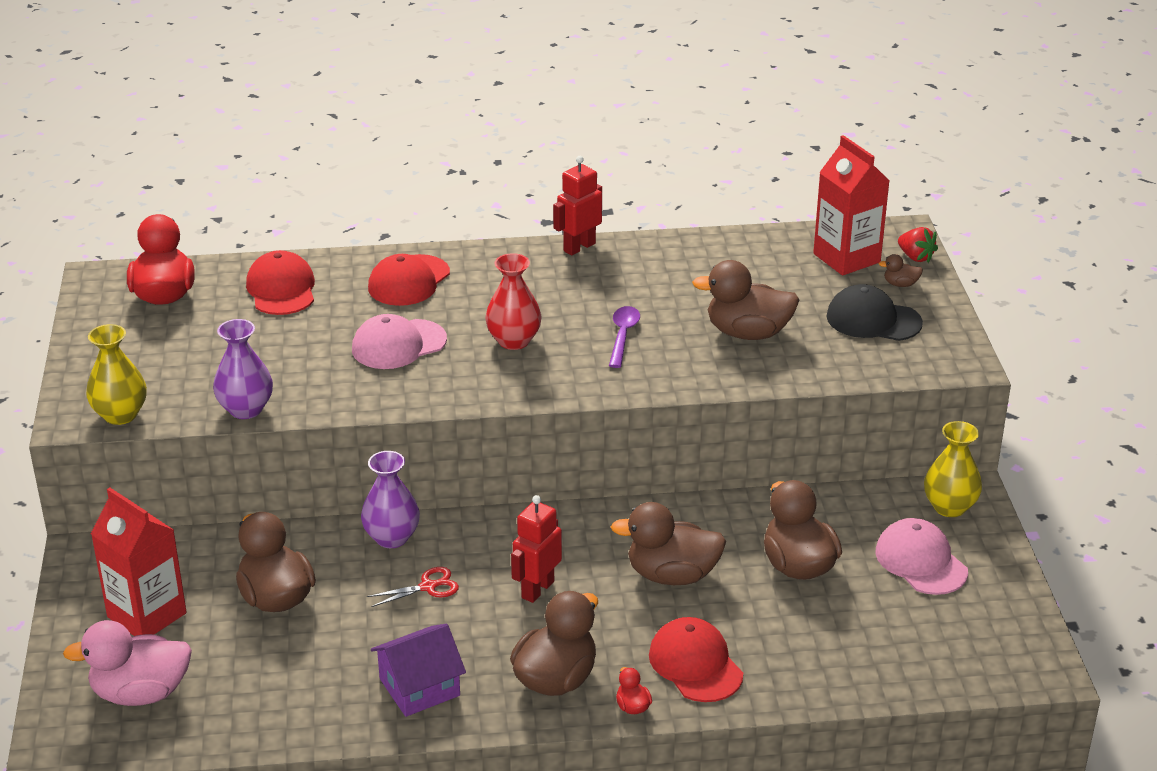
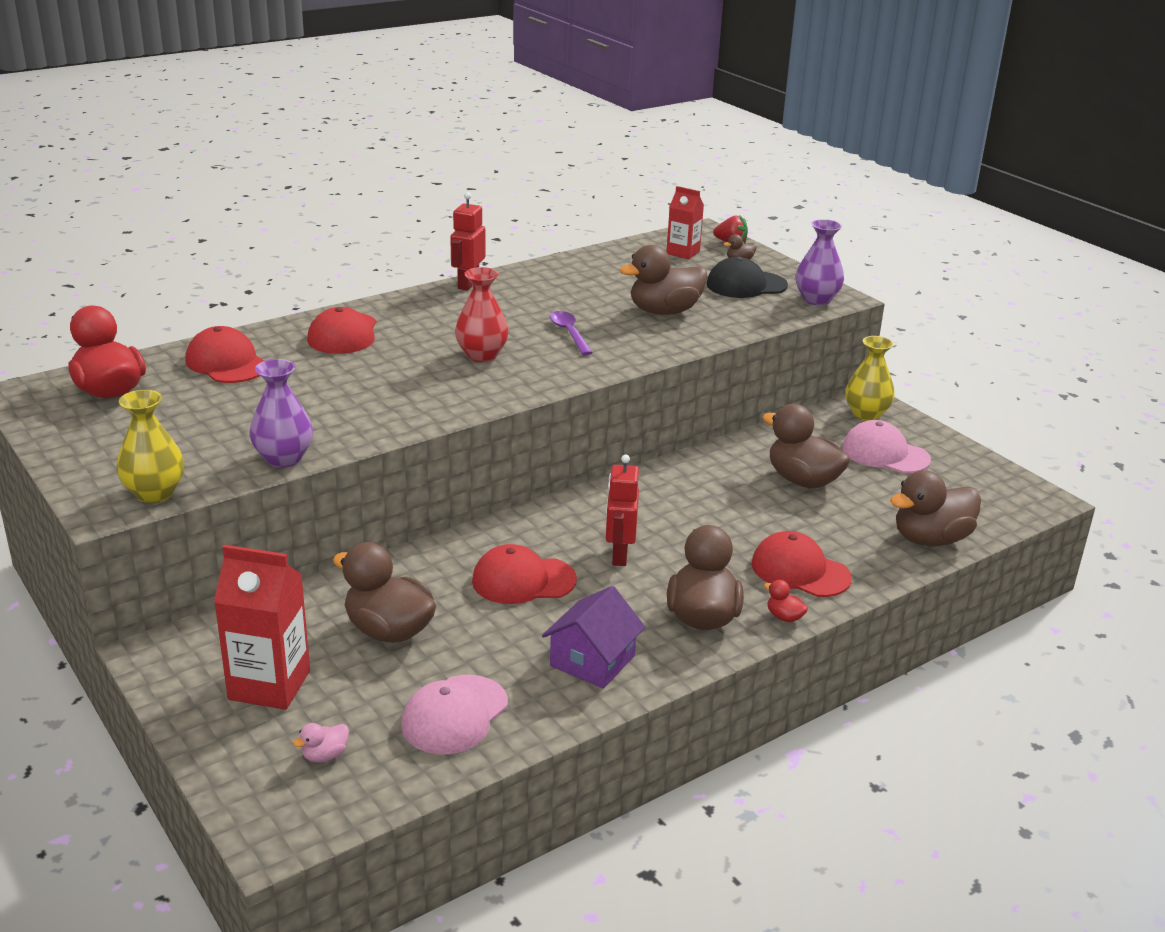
camera: 30 degrees left, 5 degrees down
(141, 693) = (325, 755): pink duck -> pink duck, size x0.43
(392, 537) = (453, 552): purple vase -> purple vase (816, 299)
(398, 345) = (382, 379): pink cap -> pink cap (455, 715)
(428, 587) = (523, 580): red scissors -> red cap
(672, 575) = (716, 514): brown duck -> brown duck (930, 539)
(846, 258) = (683, 252): red carton -> red carton, size x0.61

